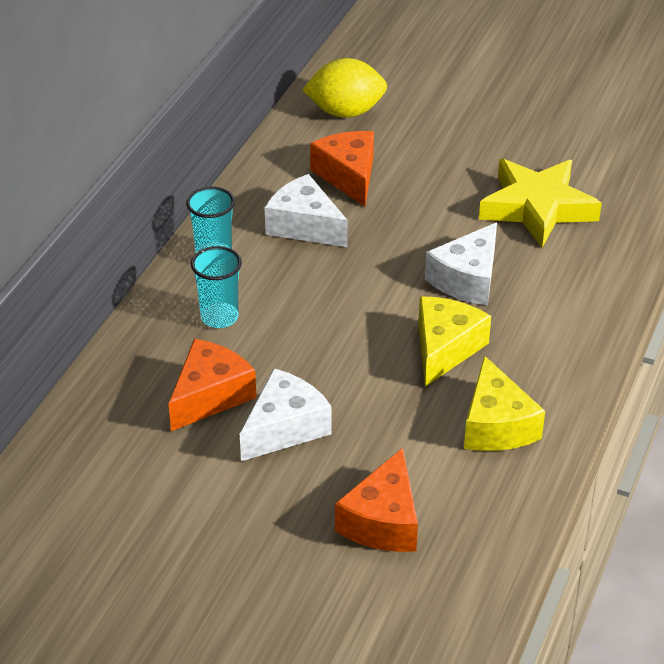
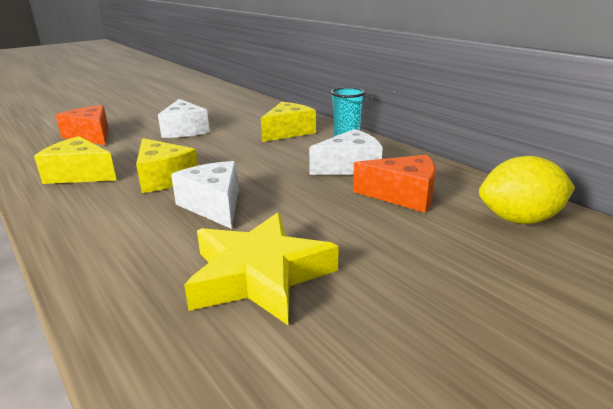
camera: 120 degrees right, 15 degrees down
(210, 396) = (233, 122): orange cheese -> none
(219, 317) = (288, 132): turquoise cup -> yellow cheese
(345, 112) = (519, 219): yellow lemon -> yellow lemon turned 60 degrees clockwise

